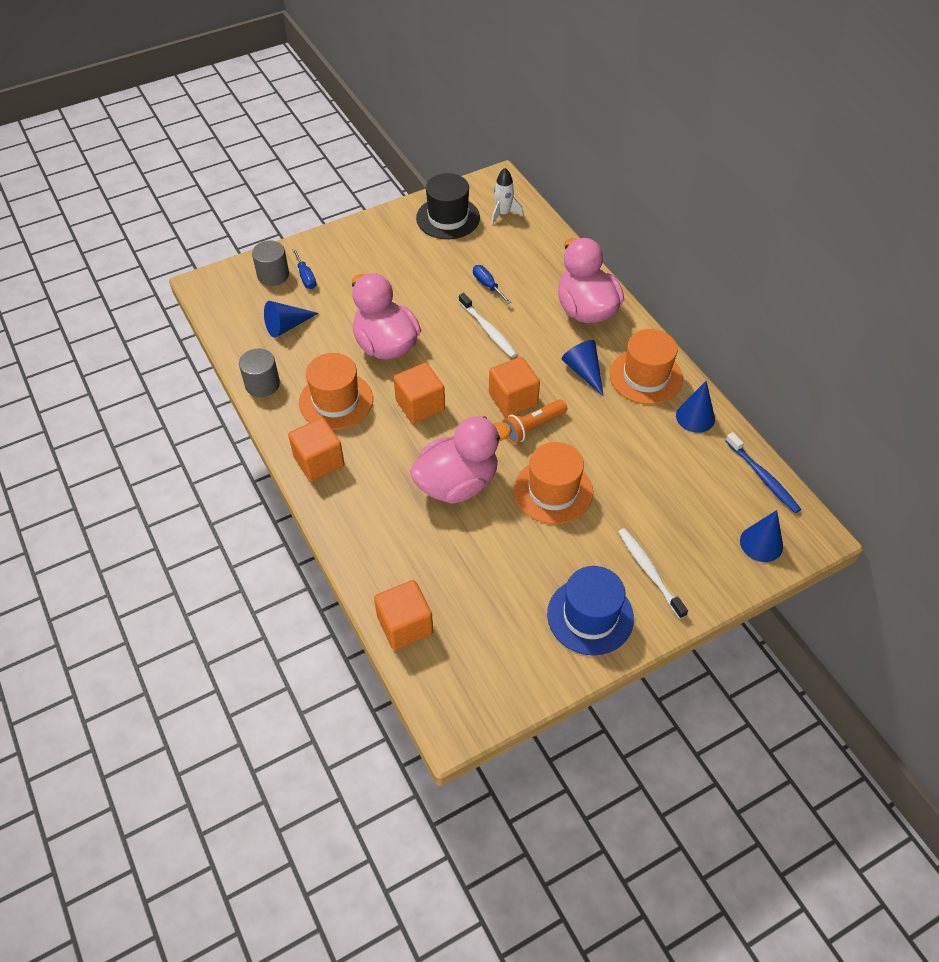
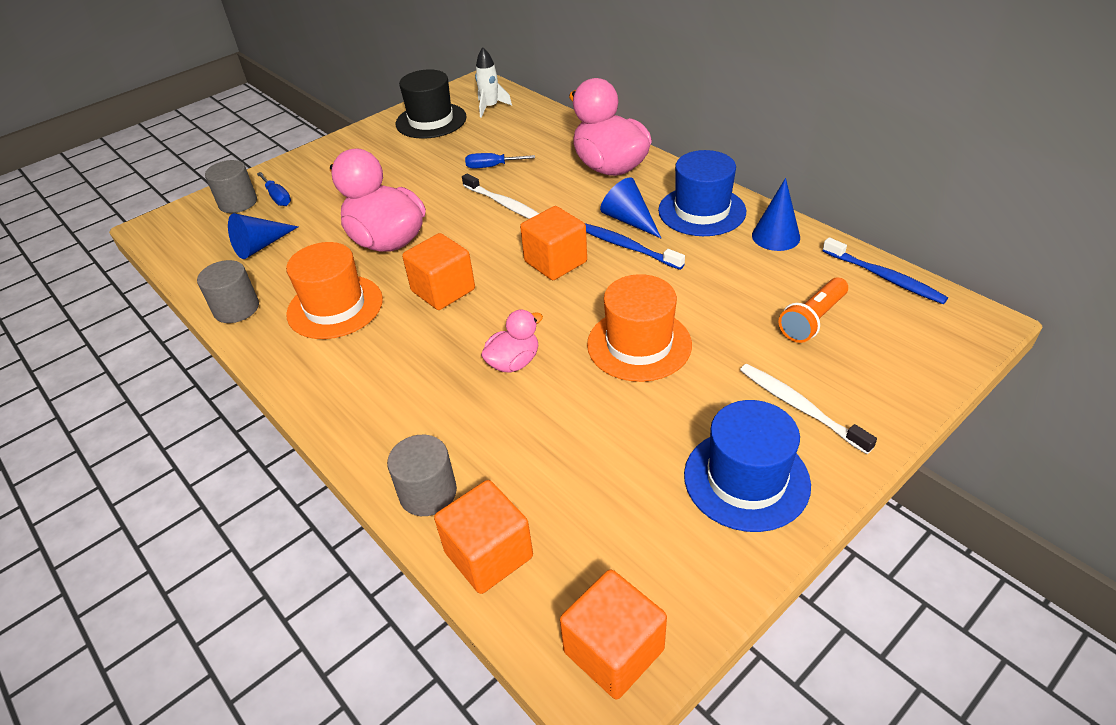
camera: 10 degrees left, 10 degrees down
(319, 461) = (324, 376): orange cube -> orange cube (613, 650)
(375, 572) = (428, 493): none -> grey cylinder
(457, 483) = (513, 362): pink duck -> pink duck, size x0.52
(487, 285) = (492, 166): blue screwdriver -> blue screwdriver turned 45 degrees counterclockwise
(533, 427) = (589, 284): orange flashlight -> orange flashlight (813, 320)
(573, 398) = (627, 247): none -> blue toothbrush
(646, 376) = (702, 211): orange hat -> blue hat
(761, 543) = (921, 344): blue cone -> none

